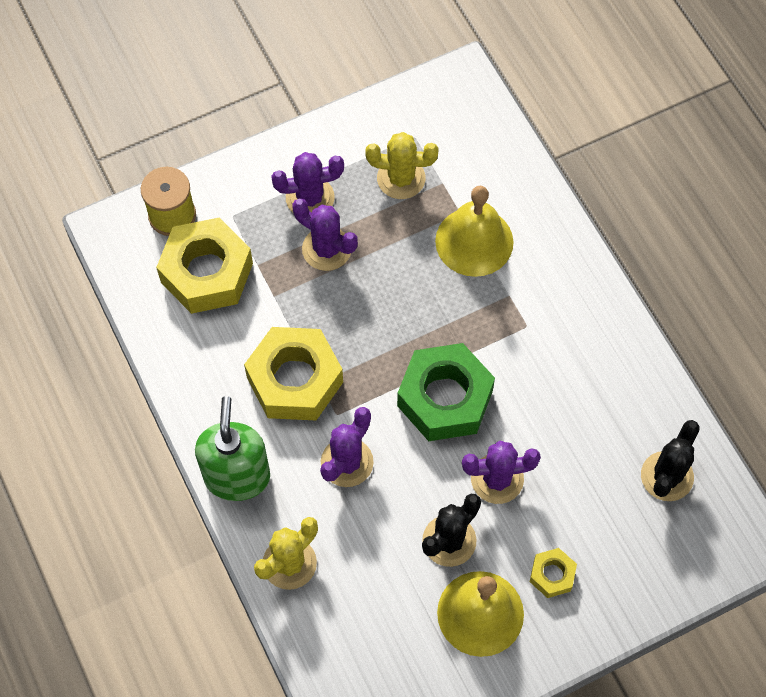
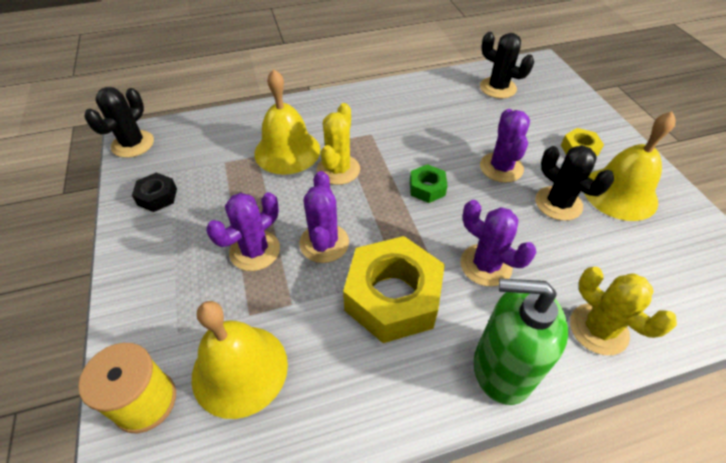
camera: 80 degrees left, 15 degrees down
(206, 273) = (240, 369): yellow nut -> yellow bell
(310, 198) = (192, 257): purple cactus -> purple cactus (324, 243)
(378, 139) = (157, 197): none -> black nut
(401, 178) = (206, 187): yellow cactus -> yellow cactus (338, 170)
(445, 398) = (427, 188): green nut -> green nut, size x0.47
(451, 83) = (133, 144): none -> black cactus

